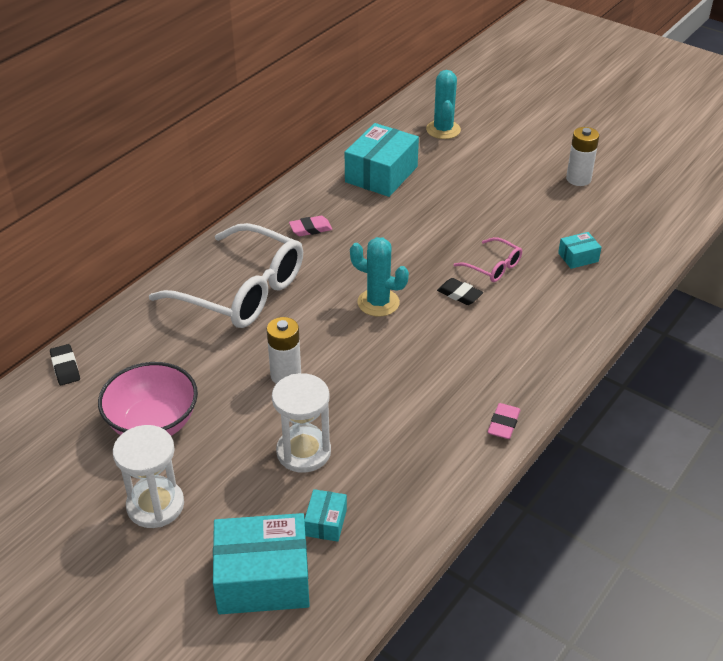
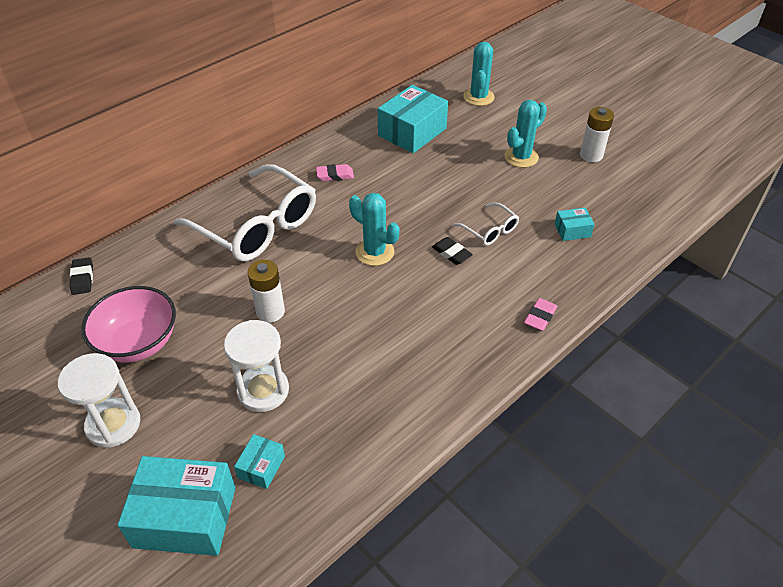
camera: 10 degrees right, 5 degrees up
(493, 267) = (490, 230): pink glasses -> white glasses
(503, 424) = (458, 389): pink eraser -> pink eraser (540, 317)
(506, 188) = (521, 157): none -> turquoise cactus

